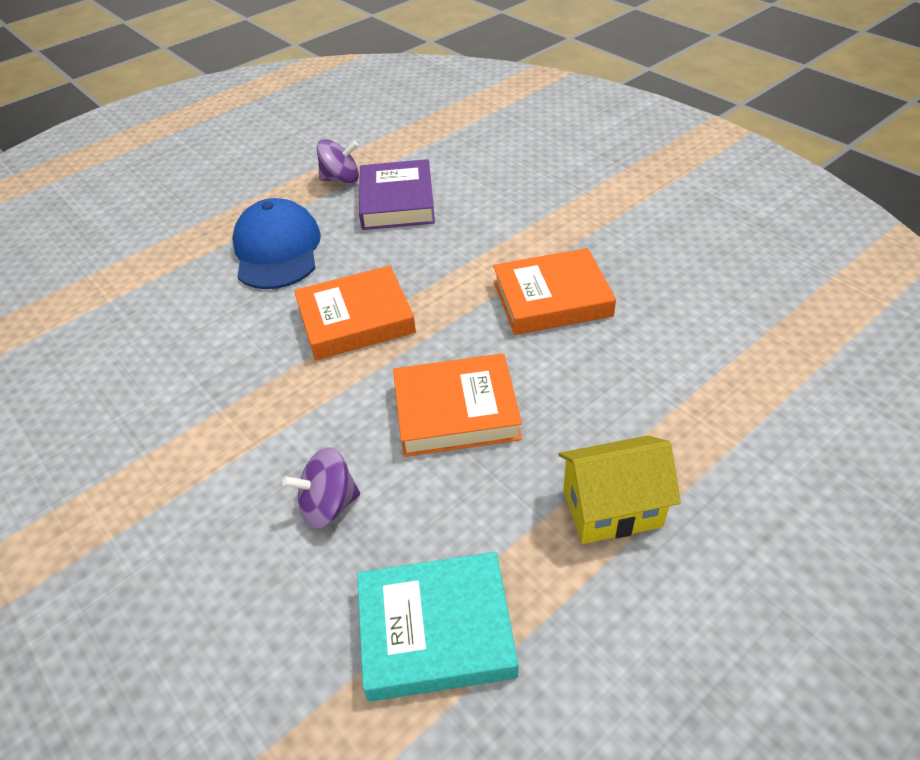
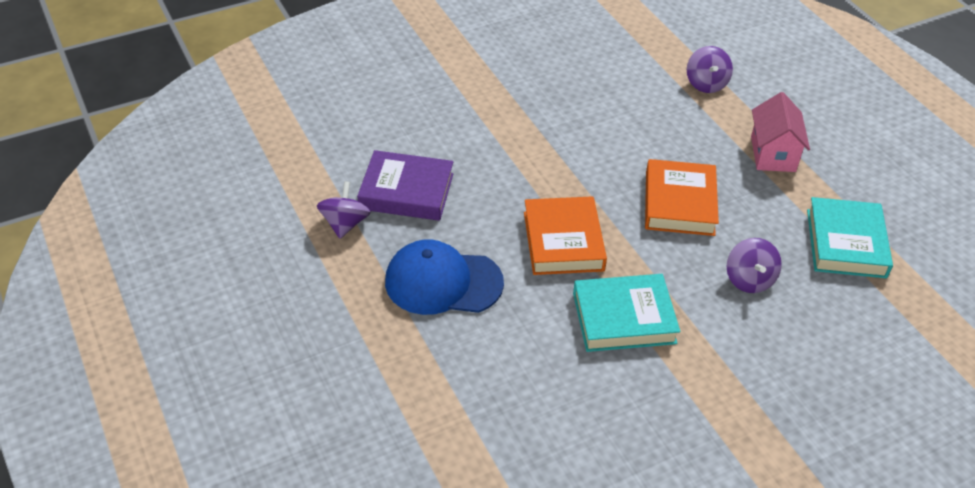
camera: 80 degrees left, 0 degrees up
(243, 388) = (624, 318): none -> turquoise book
(552, 298) = (579, 132): orange book -> none
(612, 508) = (773, 154): yellow house -> pink house
(735, 406) = (706, 84): none -> purple spinning top

